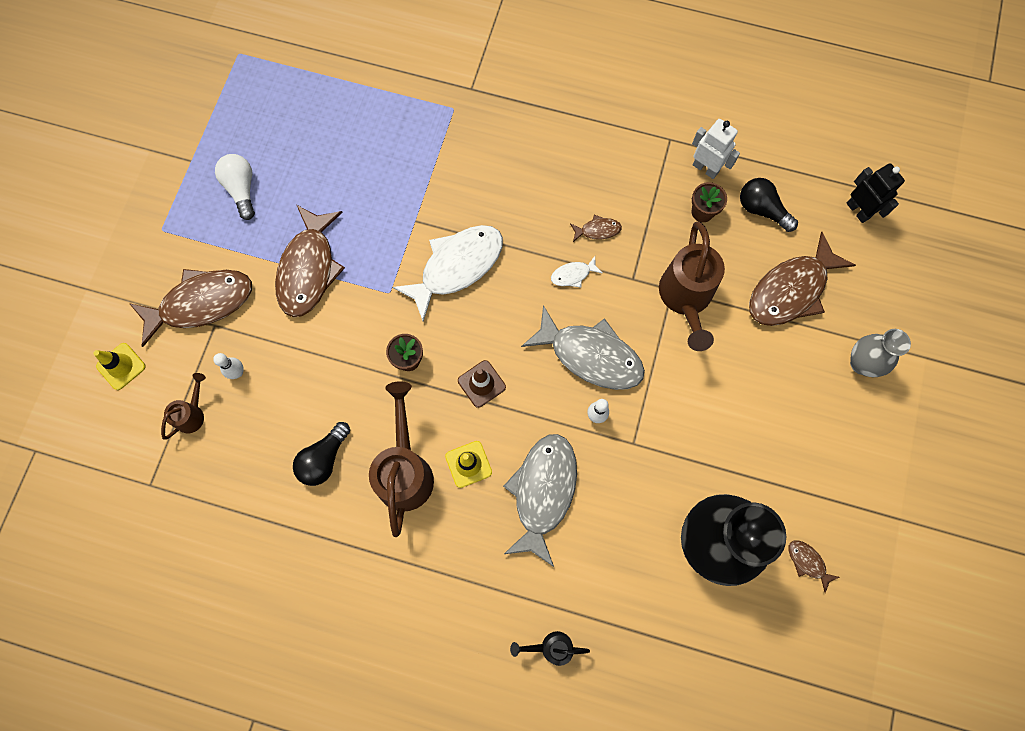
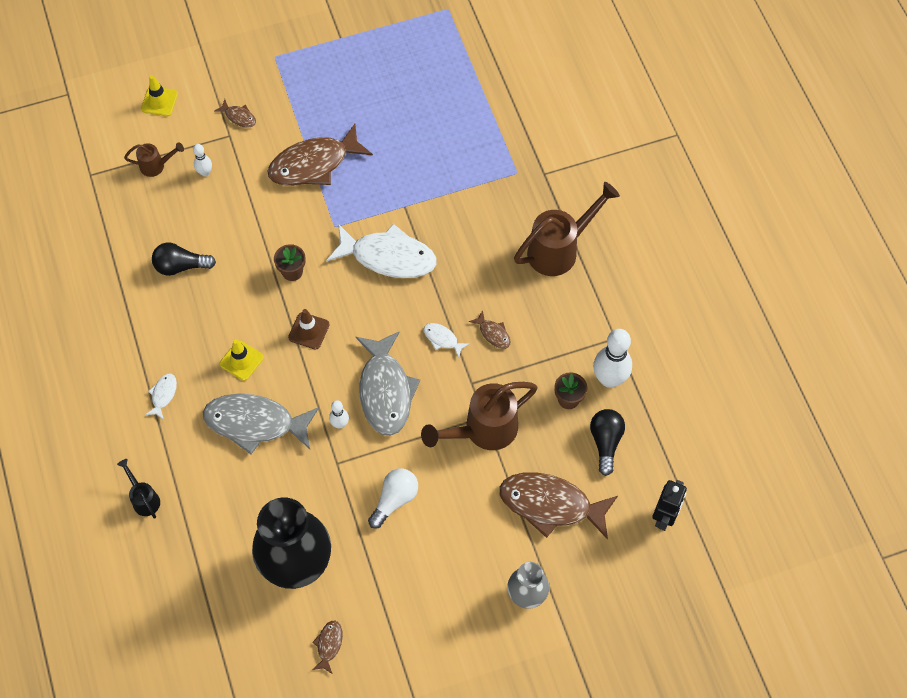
camera: 55 degrees right, 10 degrees down
(201, 303) = (239, 117): brown fish -> brown fish, size x0.43
(242, 189) = (343, 83): white light bulb -> white light bulb (394, 500)
(405, 469) = (209, 322): brown watering can -> brown watering can (560, 249)
(452, 561) = (163, 395): none -> white fish
(543, 492) = (255, 423): grey fish -> grey fish turned 150 degrees counterclockwise
(705, 168) = (609, 379): white robot -> white bowling pin

